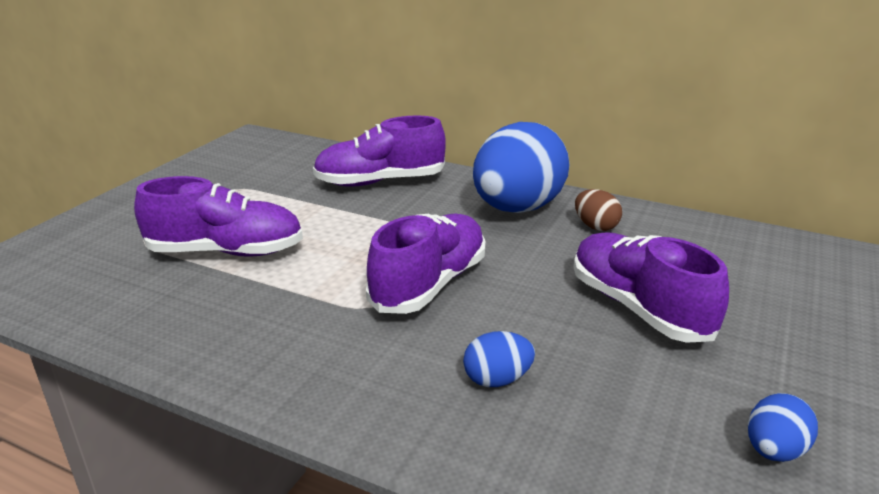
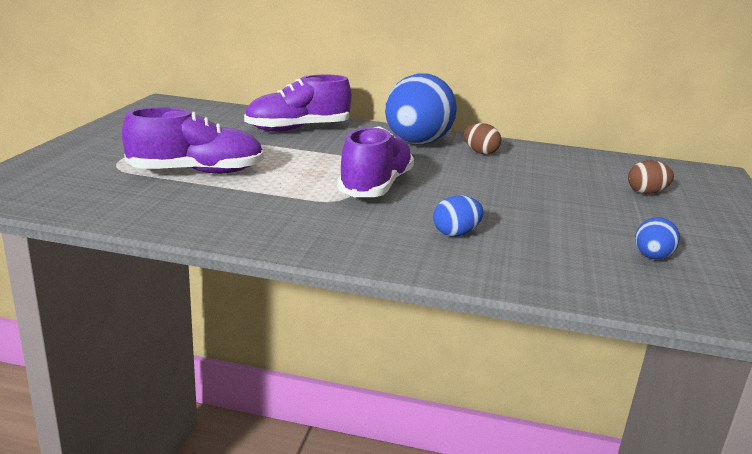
camera: 15 degrees left, 5 degrees down
(638, 308) = (533, 194): purple shoe -> none
(811, 312) = (646, 192): none -> brown egg

